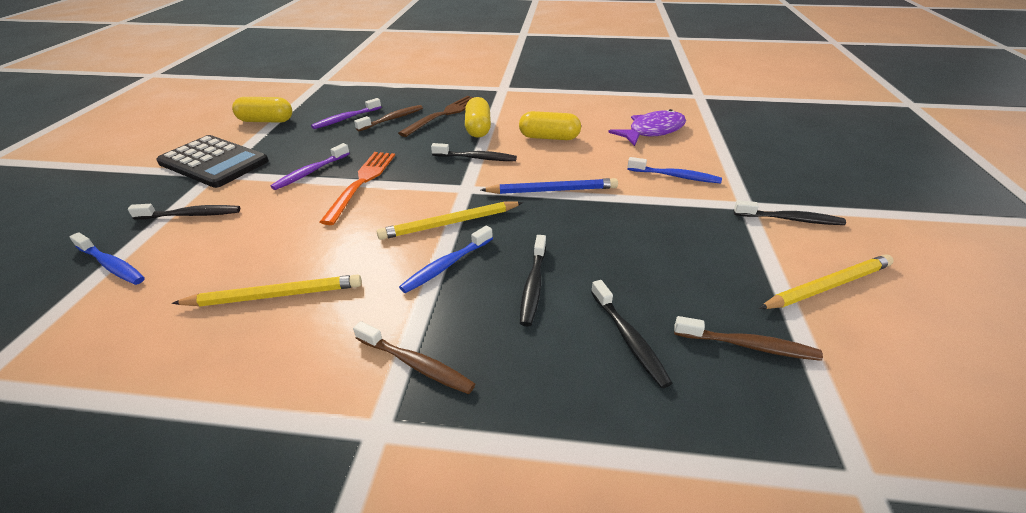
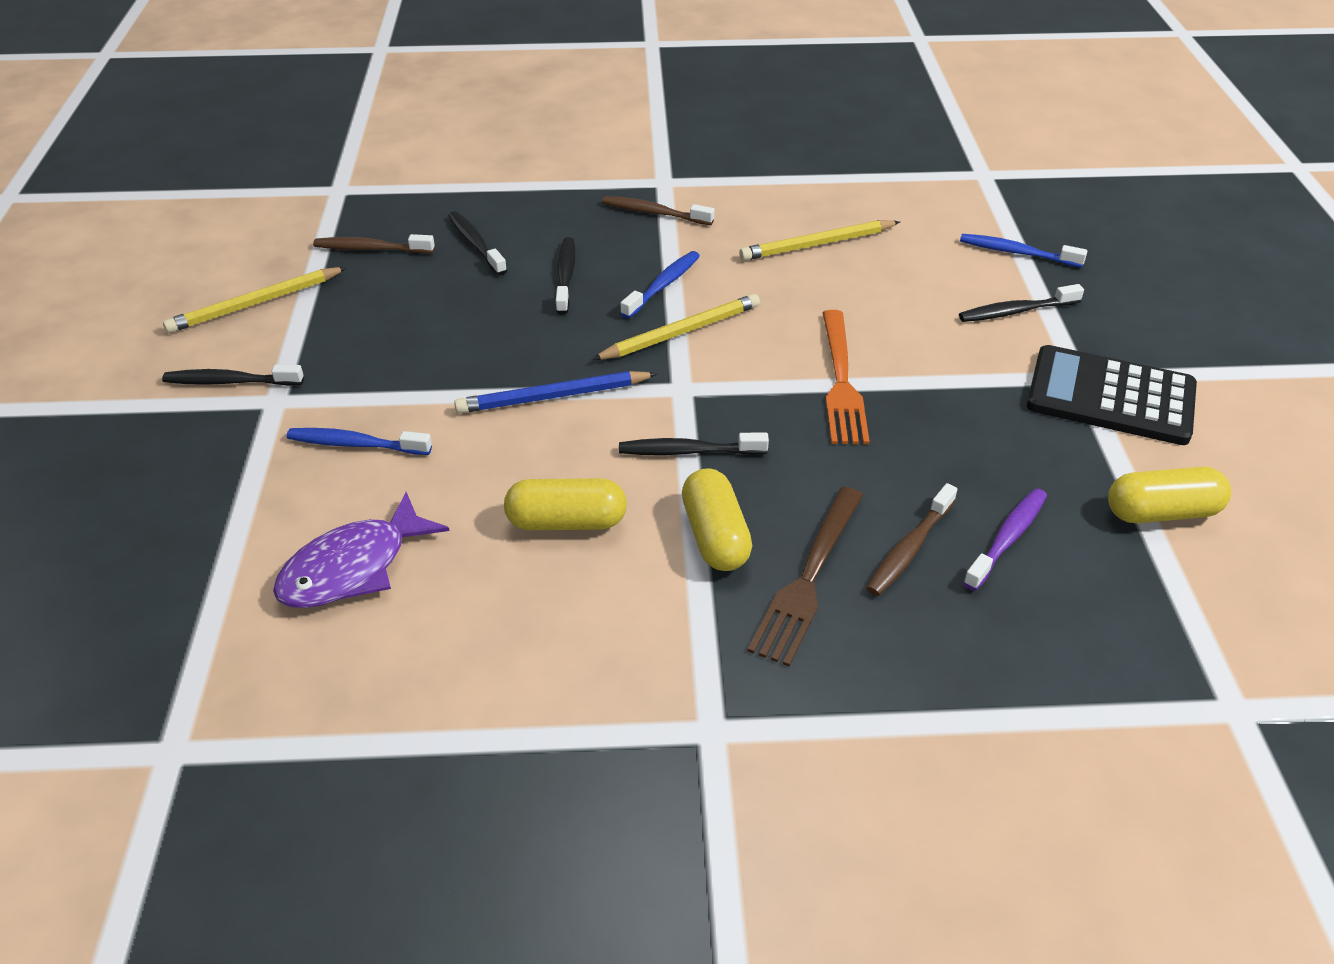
camera: 170 degrees right, 5 degrees up
(310, 172) = (936, 393): purple toothbrush -> none

